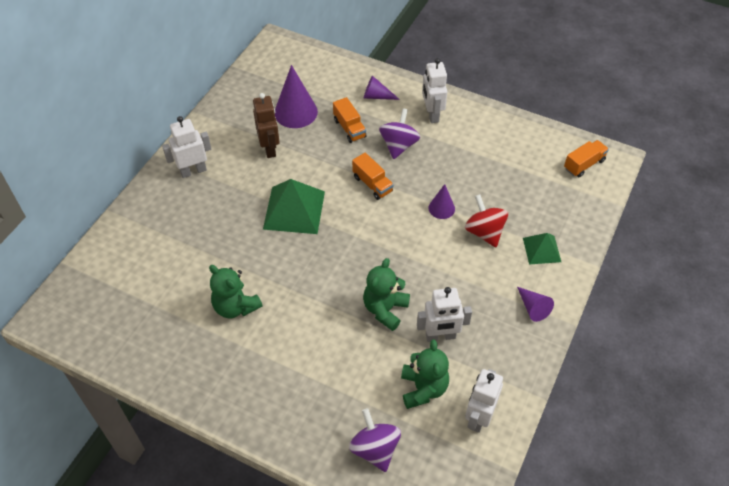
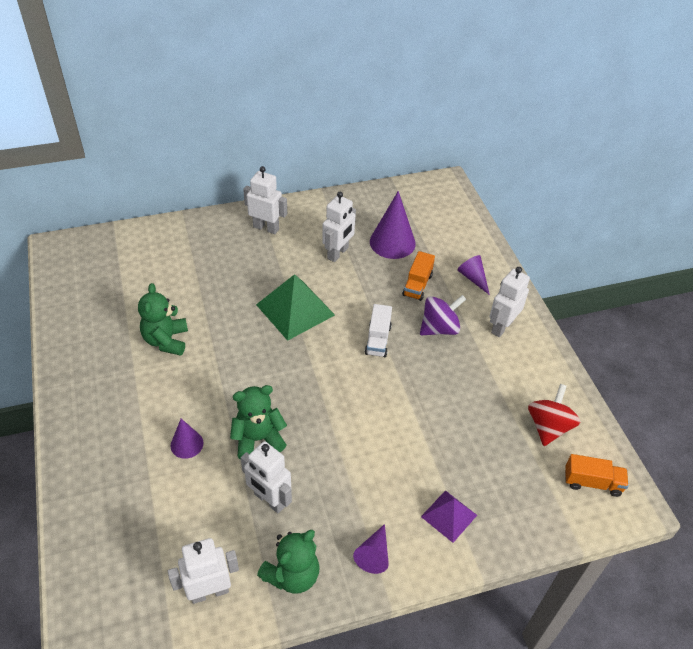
camera: 45 degrees right, 5 degrees down
(270, 148) = (338, 253): brown robot -> white robot
(372, 184) = (378, 340): orange truck -> white truck
(375, 449) = (110, 531): purple spinning top -> none
(423, 388) = (202, 525): green teddy bear -> green teddy bear (292, 575)
(441, 208) = (408, 405): purple cone -> purple cone (187, 444)
(484, 232) = (418, 455): red spinning top -> red spinning top (548, 427)
(542, 249) = (449, 516): green pyramid -> purple pyramid

